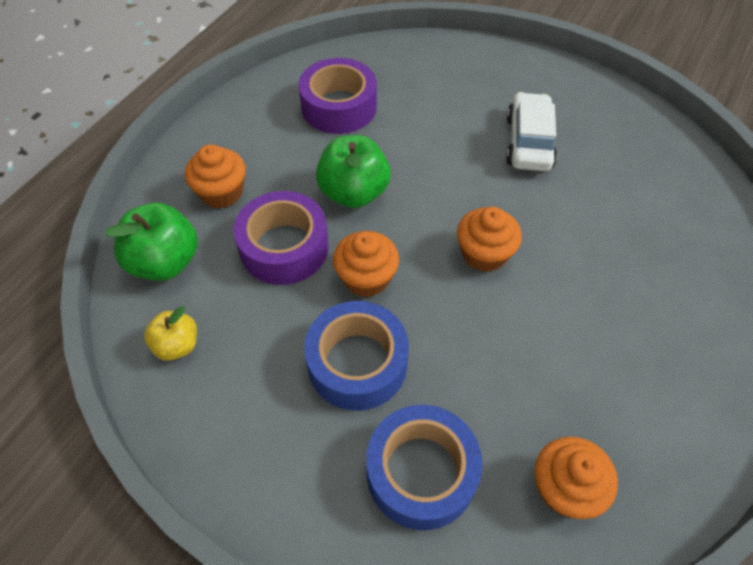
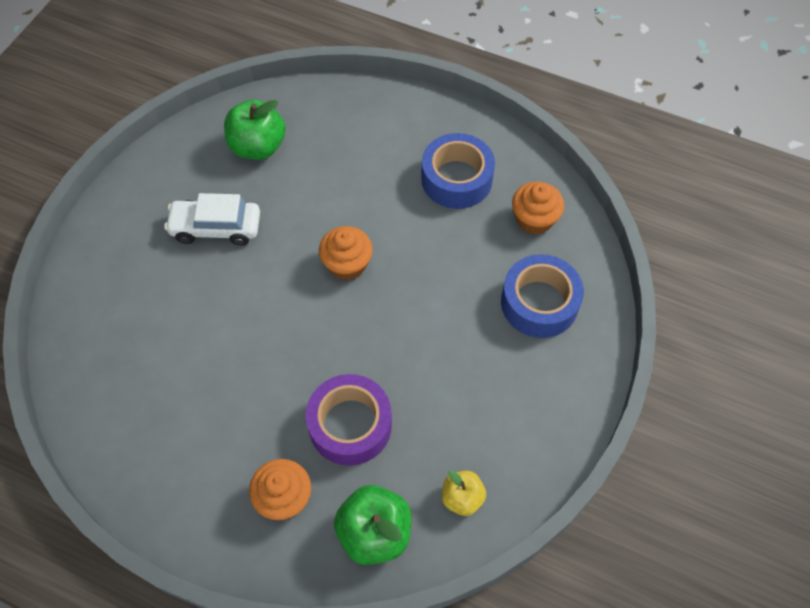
camera: 95 degrees left, 5 degrees up
(339, 107) = (159, 398): purple tape -> none
(354, 193) = (281, 372): green apple -> green apple (258, 147)
(357, 363) = (460, 351): blue tape -> blue tape (456, 179)
(366, 278) = (378, 352): orange cupcake -> none

